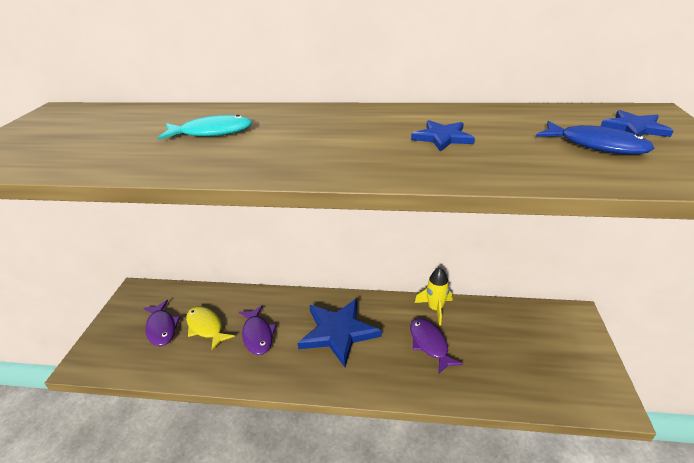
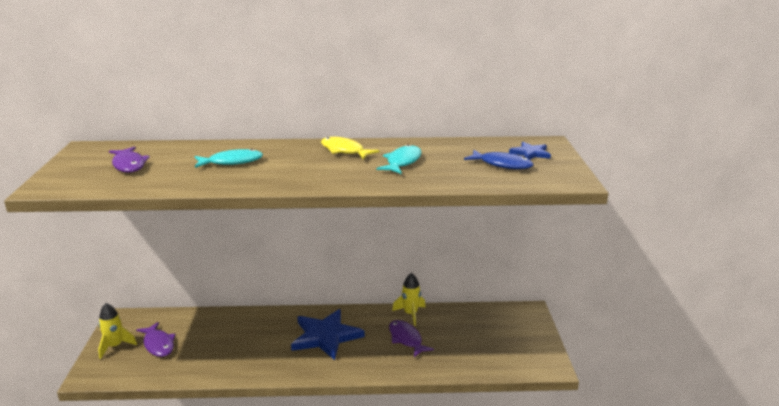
camera: 10 degrees left, 10 degrees down
(119, 326) = (115, 346): none -> yellow rocket
(206, 327) = (201, 341): yellow fish -> yellow fish (344, 151)
(257, 335) = (252, 343): purple fish -> purple fish (129, 165)
(442, 138) = (402, 162): blue star -> turquoise fish

